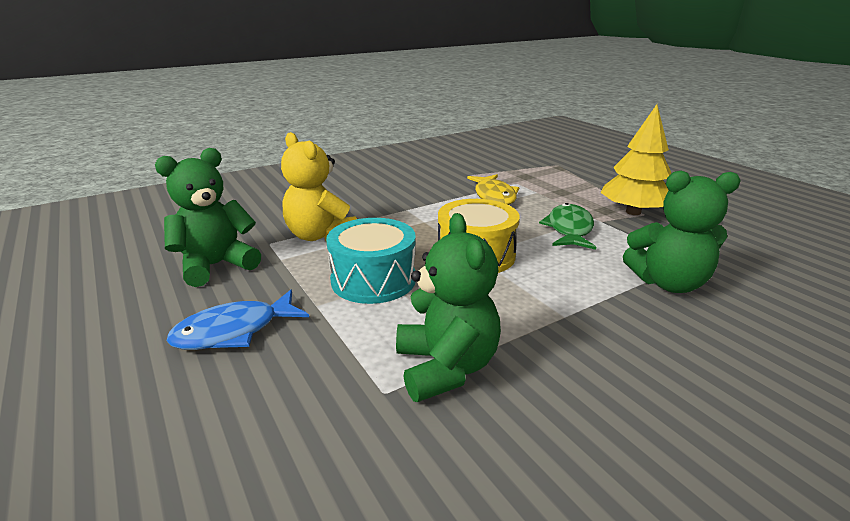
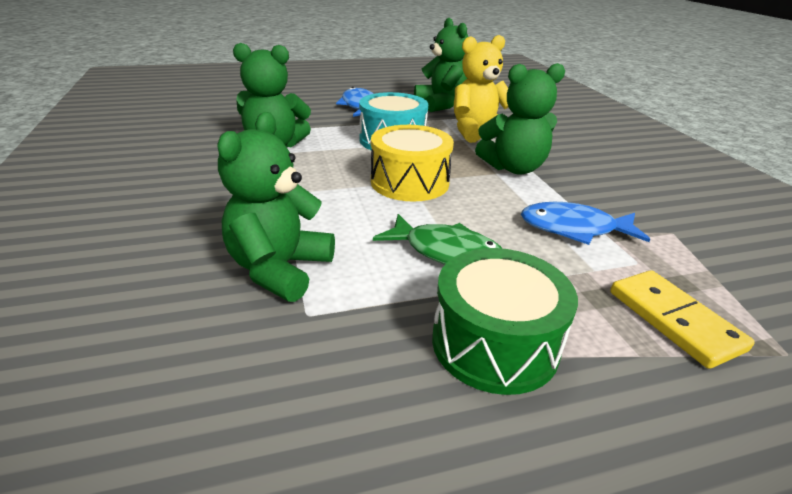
camera: 105 degrees right, 5 degrees up
(408, 216) = (513, 168): none -> green teddy bear
(494, 196) = (574, 229): yellow fish -> blue fish
(560, 179) = (674, 320): none -> yellow domino
(633, 212) = (494, 343): yellow tree -> green drum

